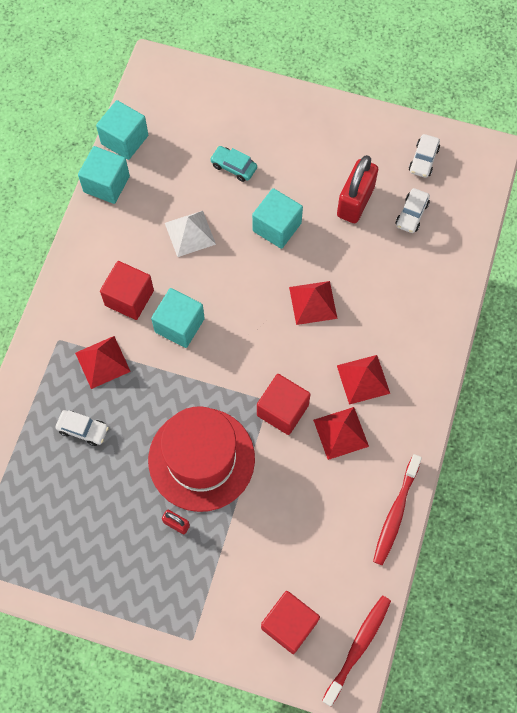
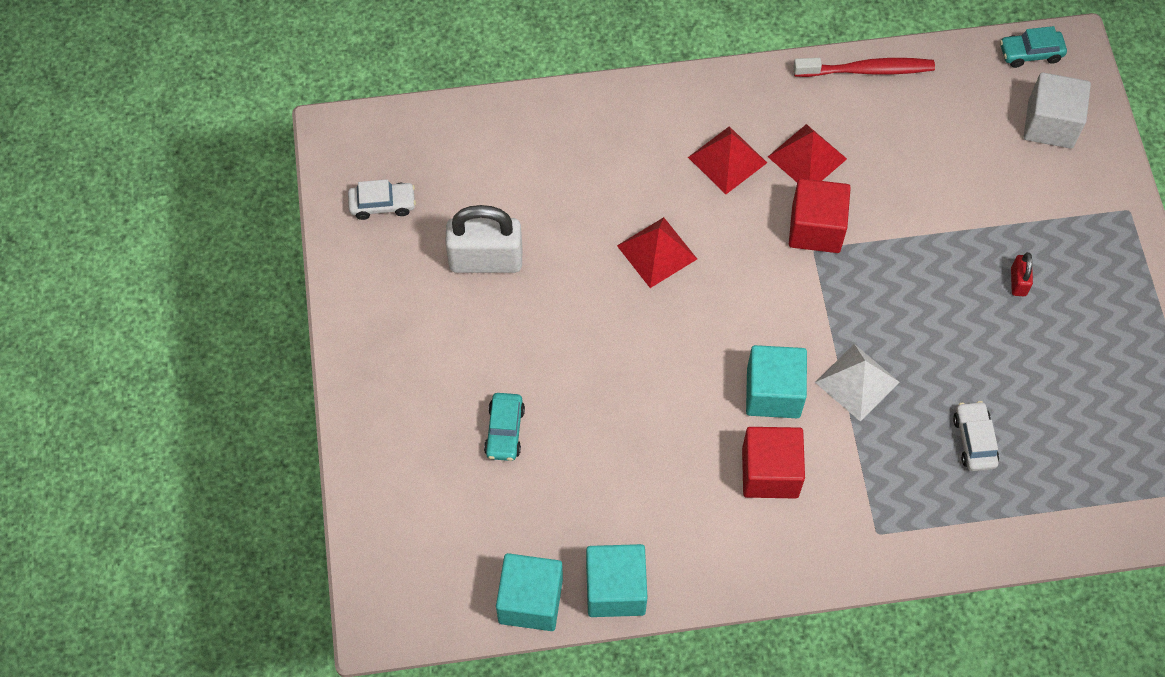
camera: 115 degrees left, 5 degrees down
(102, 362) = (875, 461): red pyramid -> none
(190, 233) = (635, 440): white pyramid -> white pyramid (857, 382)
(201, 459) = (927, 289): red hat -> none
(277, 227) = (571, 337): turquoise cube -> none
(289, 624) = (1050, 124): red cube -> white cube
(355, 201) = (486, 260): red padlock -> white padlock
(358, 648) = (1030, 53): red toothbrush -> turquoise car
(411, 214) = (473, 189): white car -> none

